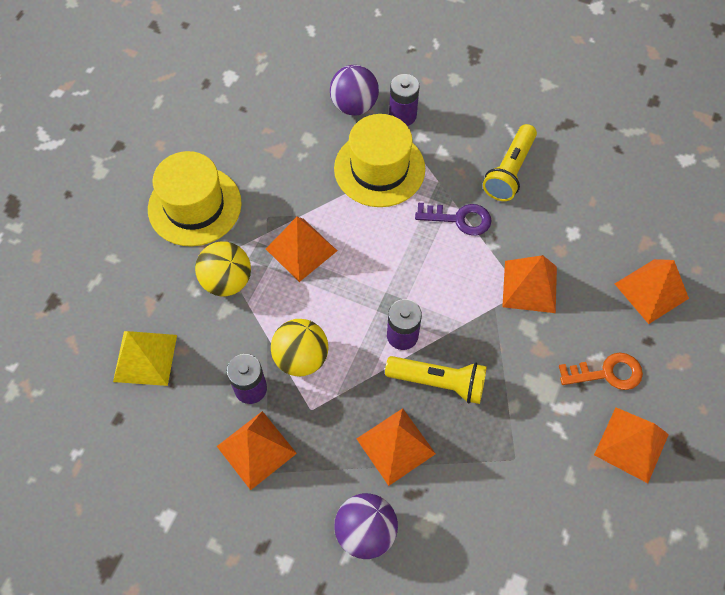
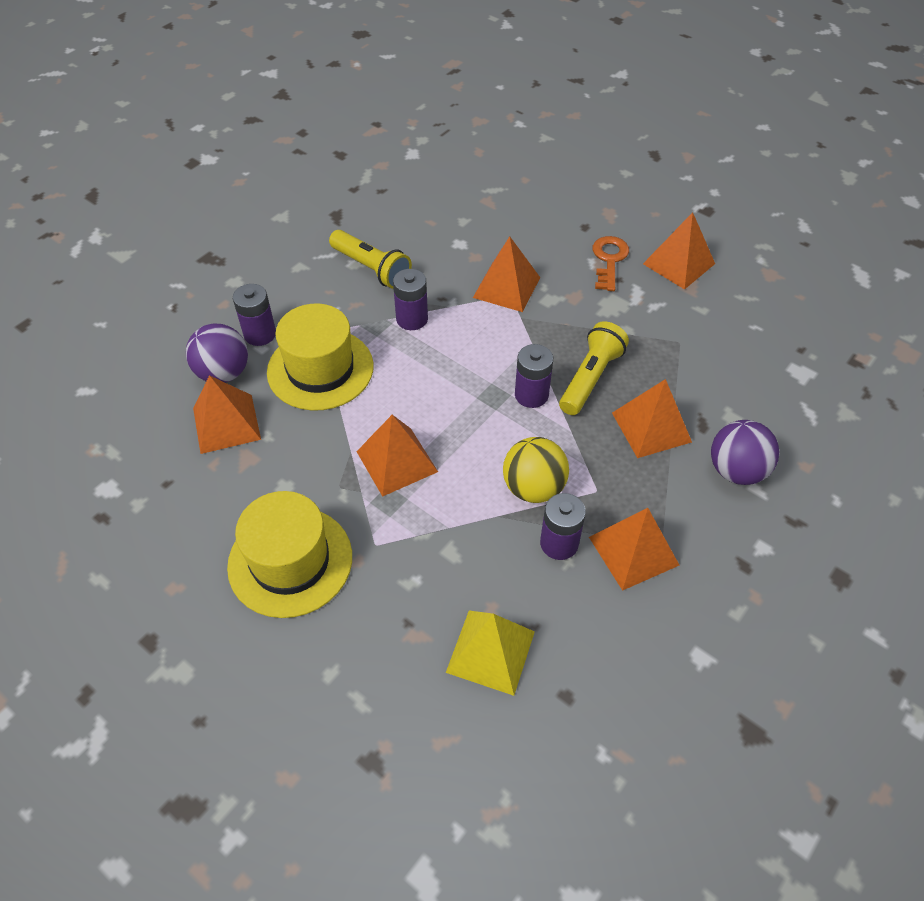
camera: 75 degrees left, 10 degrees down
(227, 281) = (412, 543): yellow ball -> none
(459, 219) = (412, 319): purple key -> purple battery
(651, 291) = (537, 211): orange pyramid -> orange pyramid (226, 423)

